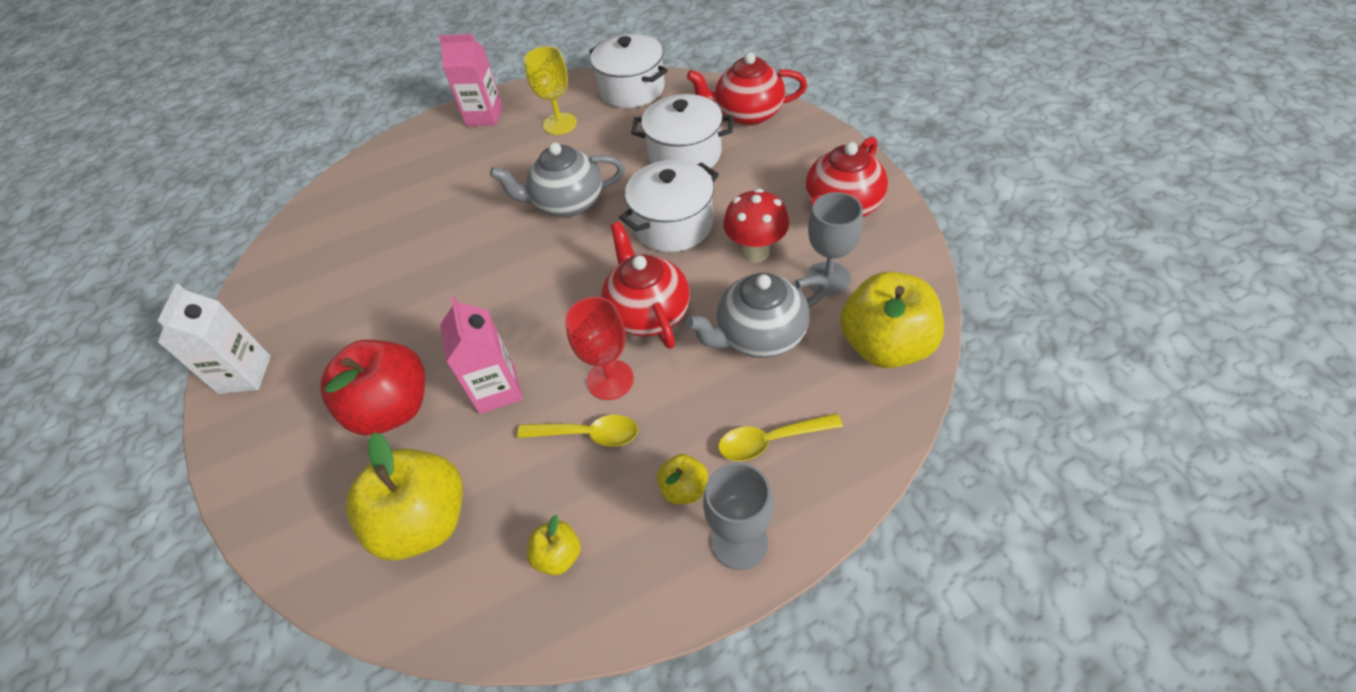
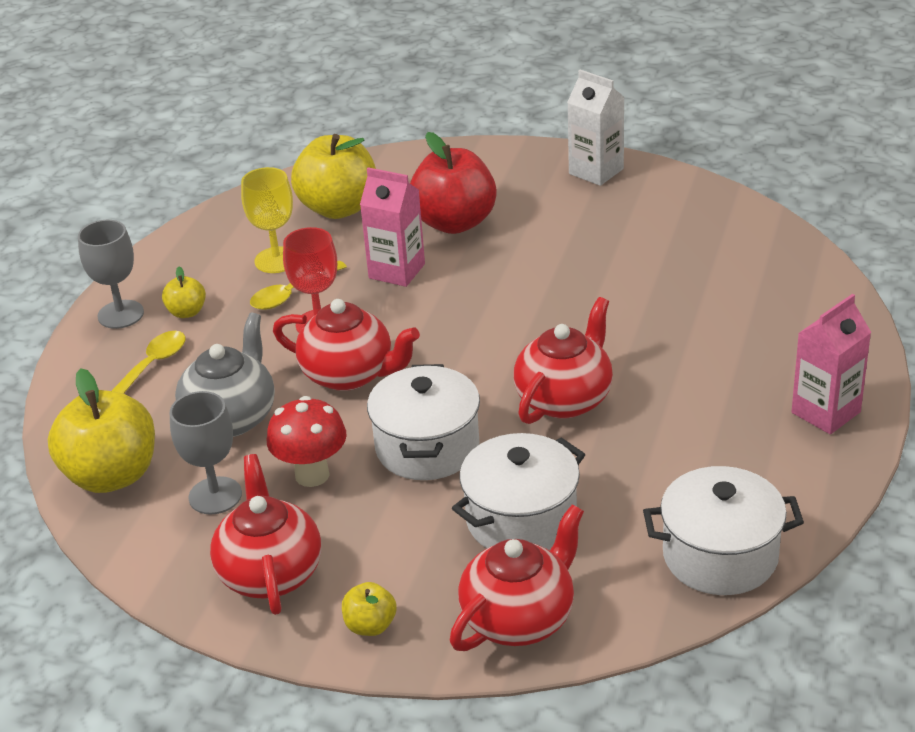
camera: 130 degrees right, 15 degrees down
(558, 555) = (232, 246): yellow apple -> yellow apple (370, 626)
(560, 124) = (724, 460): yellow goblet -> yellow goblet (276, 260)
(567, 203) = (565, 399): grey teapot -> red teapot

